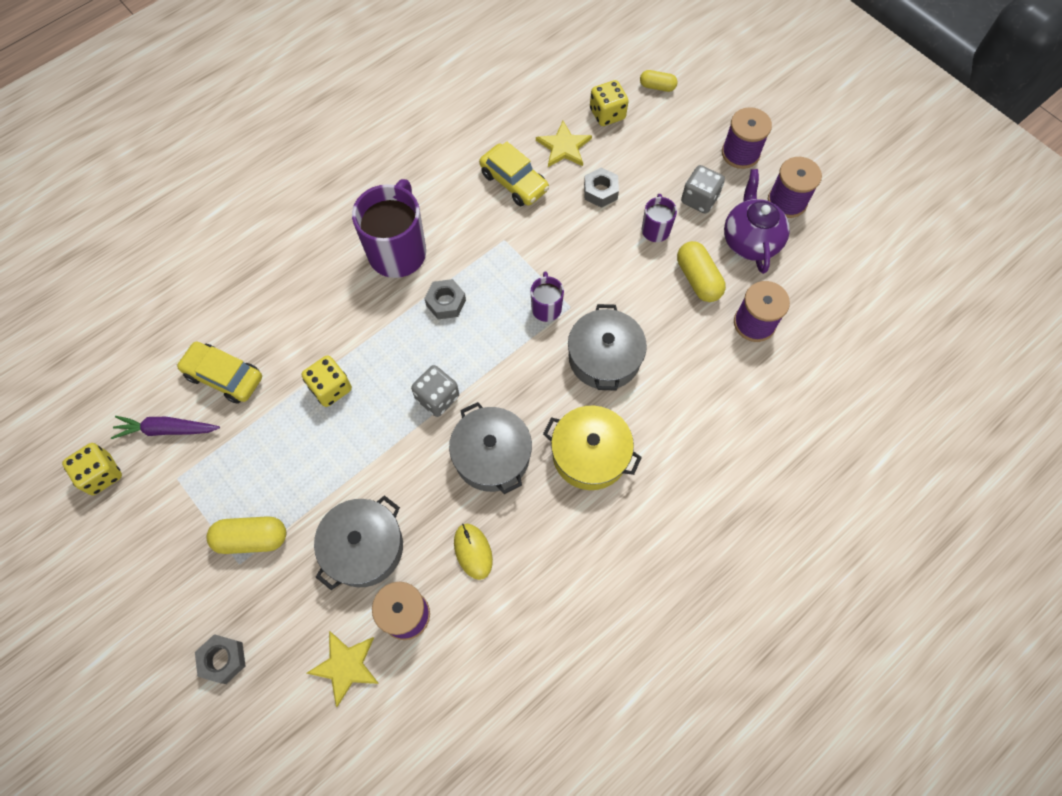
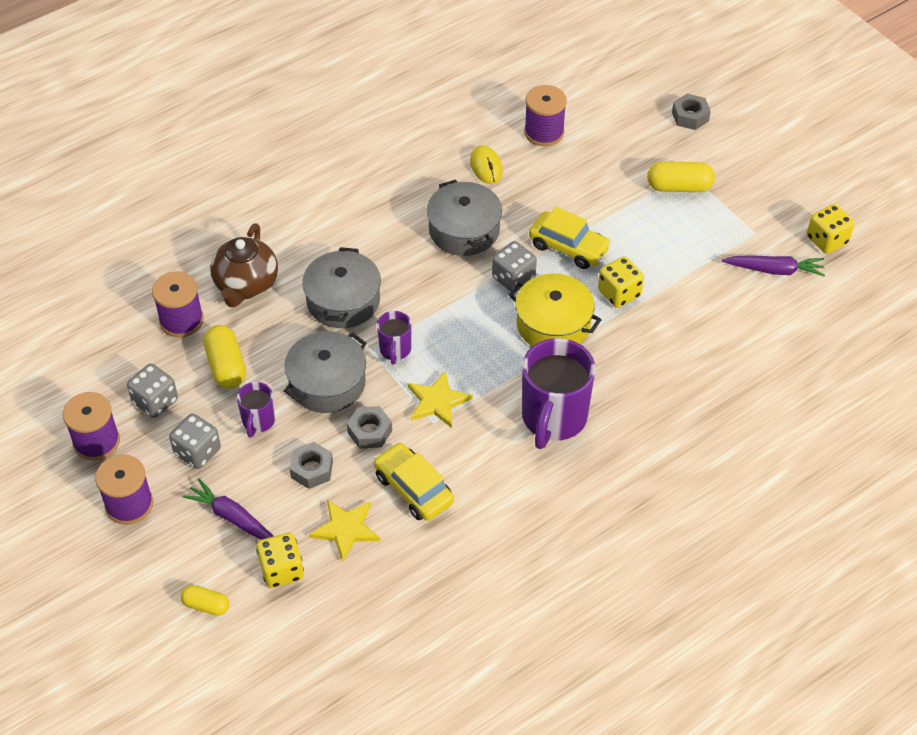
camera: 175 degrees left, 15 degrees down
(224, 376) = (728, 310): yellow car -> yellow car (569, 247)
(345, 666) = (591, 107): yellow star -> yellow star (437, 401)
(364, 547) = (580, 175): grey pot -> grey pot (327, 383)
(446, 302) = (501, 362): grey nut -> grey nut (369, 431)
(590, 454) = (373, 225): yellow pot -> yellow pot (553, 324)
(655, 149) = (233, 518): none -> purple carrot
(704, 368) = (246, 285): none -> brown teapot
(750, 240) = (155, 401): purple teapot -> grey dice

